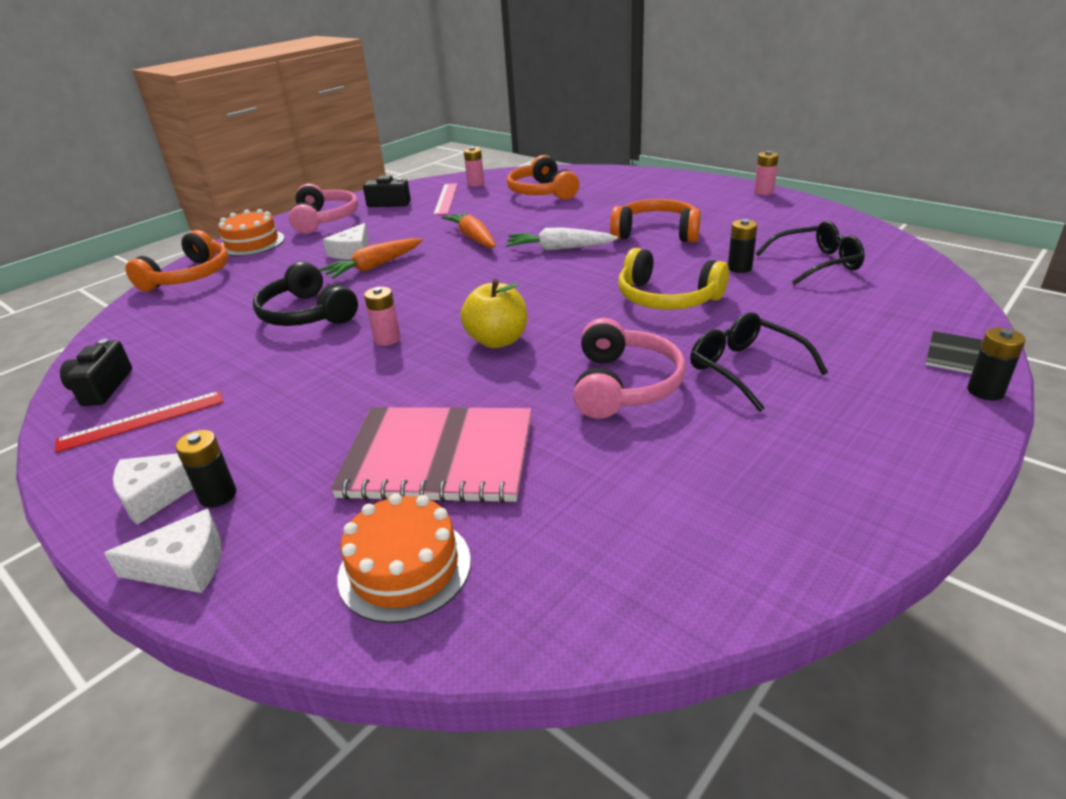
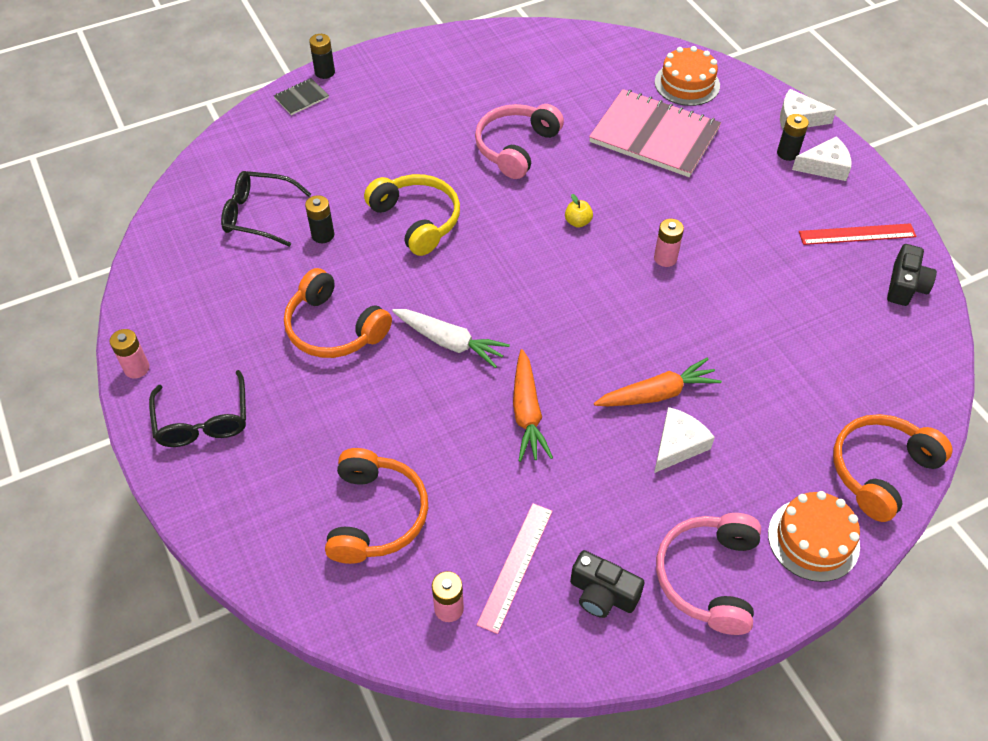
camera: 160 degrees left, 20 degrees up
(307, 314) = (735, 326): black headphones -> none
(497, 340) = (578, 222): yellow apple -> yellow apple, size x0.51
(745, 369) = (431, 133): black glasses -> black glasses (203, 420)

